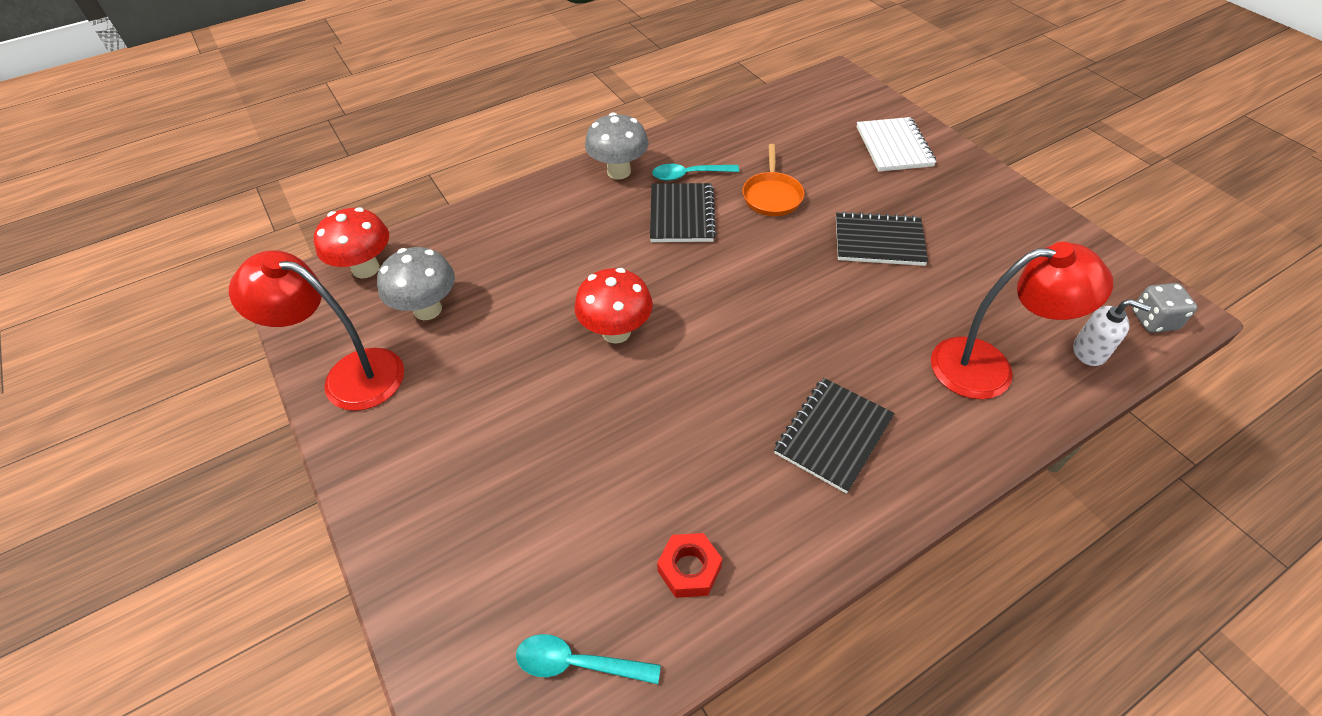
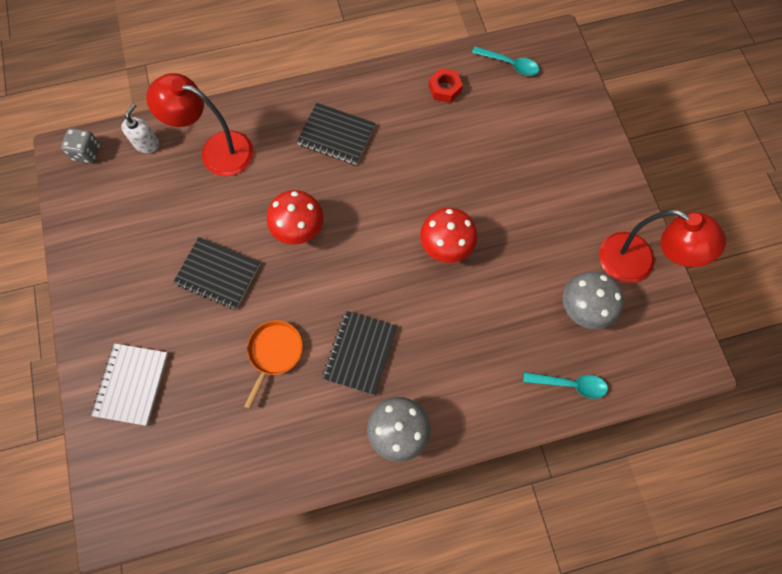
camera: 165 degrees left, 20 degrees up
(366, 268) = (635, 370): red mushroom -> red mushroom (299, 230)
(689, 175) = (335, 404): turquoise spoon -> turquoise spoon (570, 384)
(833, 435) = (336, 135): black notebook -> black notebook turned 60 degrees clockwise
(1090, 351) = (146, 143): white soap dispenser -> white soap dispenser turned 75 degrees clockwise

